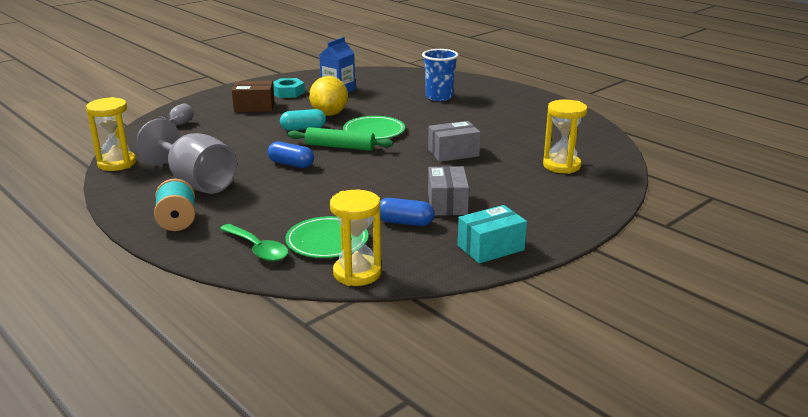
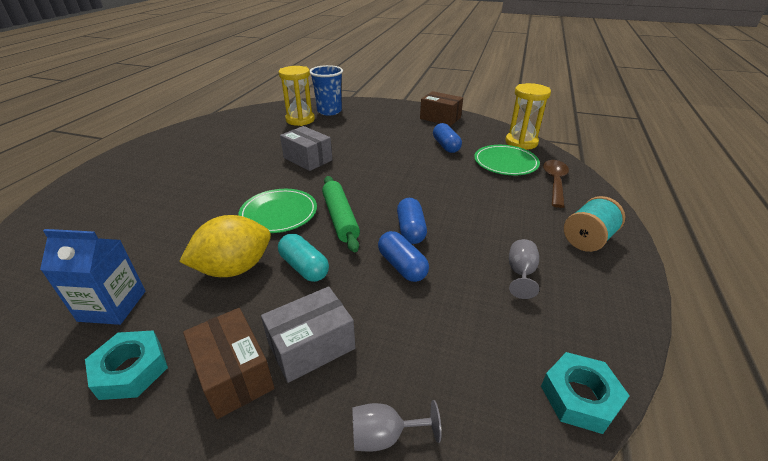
camera: 120 degrees left, 10 degrees up
(117, 163) = (580, 397): yellow hourglass -> turquoise nut
(195, 182) = (520, 273): grey goblet -> grey goblet, size x0.41
(258, 249) = (554, 182): green spoon -> brown spoon
(261, 152) = (402, 266): none -> blue capsule
(439, 97) = (135, 206): blue cup -> blue cup (329, 111)
(447, 204) = (402, 140): grey box -> grey box (311, 346)
(490, 248) = (440, 118): turquoise box -> brown box

